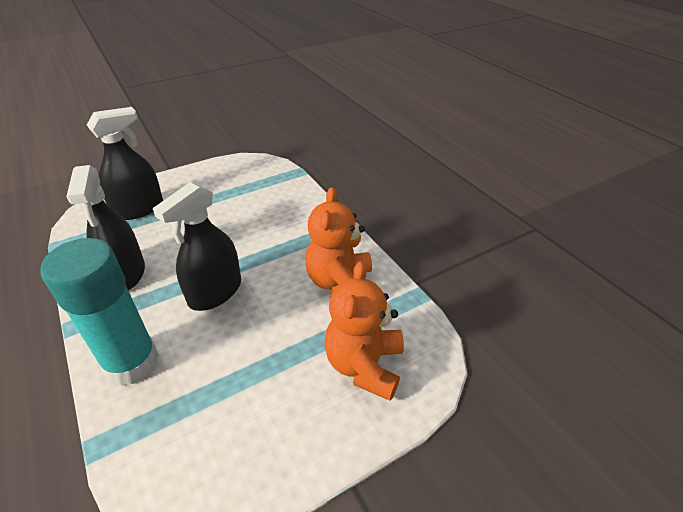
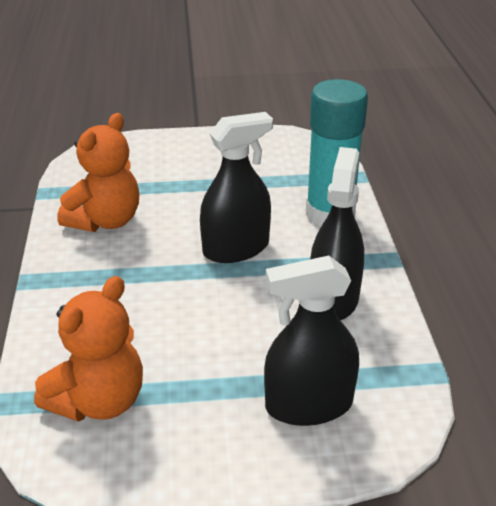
camera: 155 degrees left, 5 degrees down
(364, 365) = (142, 164): orange teddy bear -> orange teddy bear (99, 401)

